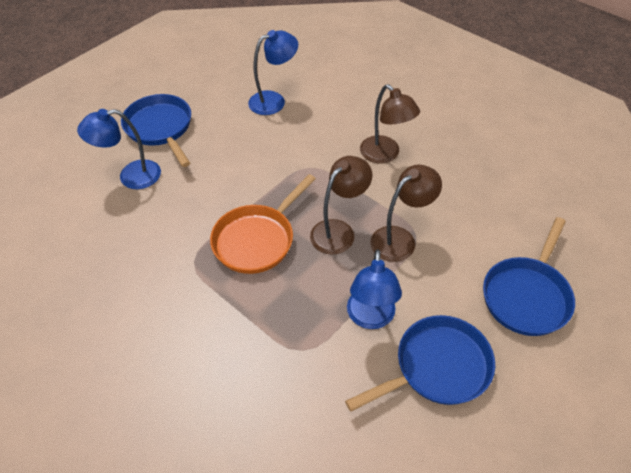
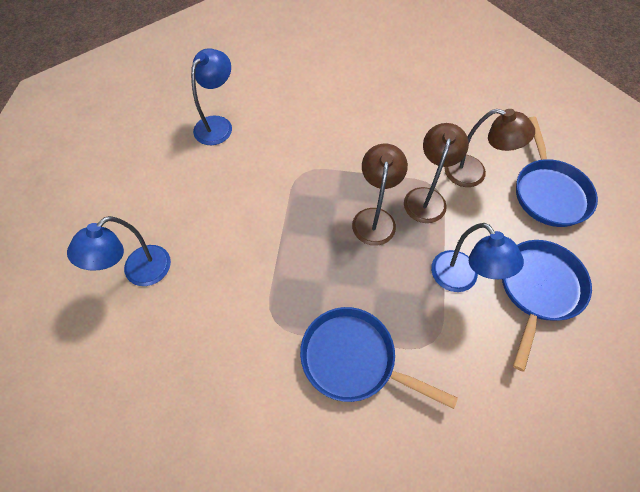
camera: 35 degrees left, 10 degrees up
(160, 128) = (128, 207): blue pan -> blue pan (354, 359)
(257, 239) = (314, 266): orange pan -> none
(385, 155) = (355, 129): brown lamp -> brown lamp (474, 173)

